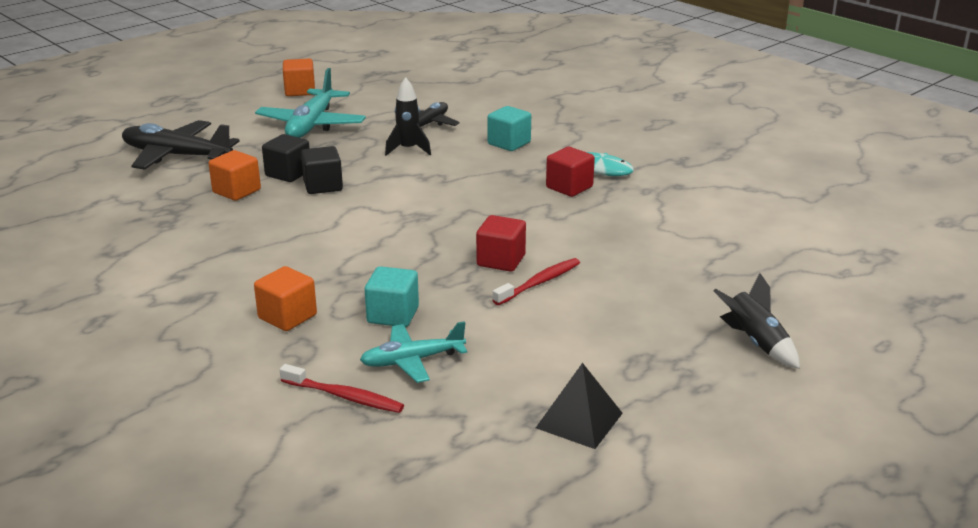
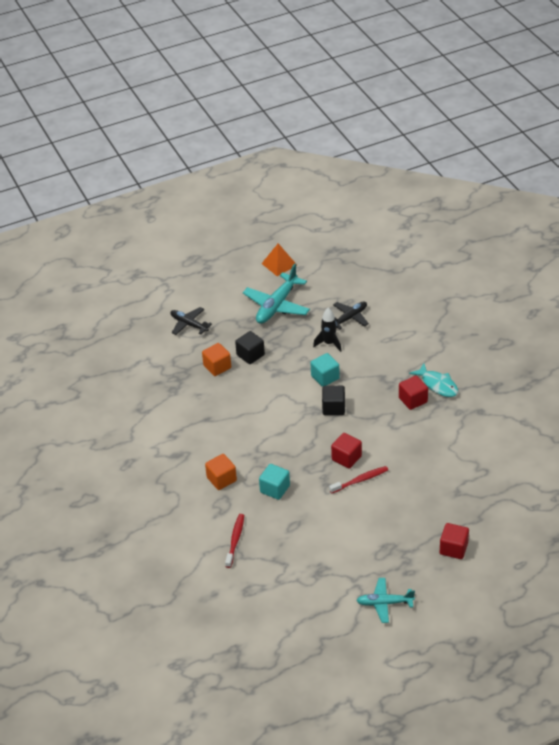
camera: 20 degrees right, 15 degrees up
(176, 156) = (189, 324): black plane -> black plane, size x0.62
(300, 91) = (279, 264): orange cube -> orange pyramid
(323, 186) = (267, 371): black cube -> black cube (333, 408)
(344, 396) = (235, 540): red toothbrush -> red toothbrush turned 120 degrees counterclockwise
(412, 361) = (274, 523): turquoise plane -> turquoise plane (384, 603)
(509, 143) = (394, 348): turquoise cube -> turquoise cube (325, 377)
(579, 420) = (340, 579): black pyramid -> none
(755, 342) = (453, 548): black rocket -> red cube

